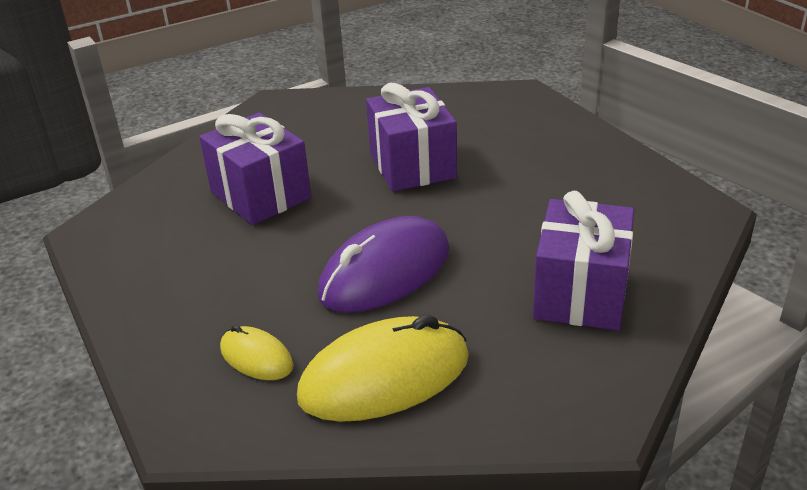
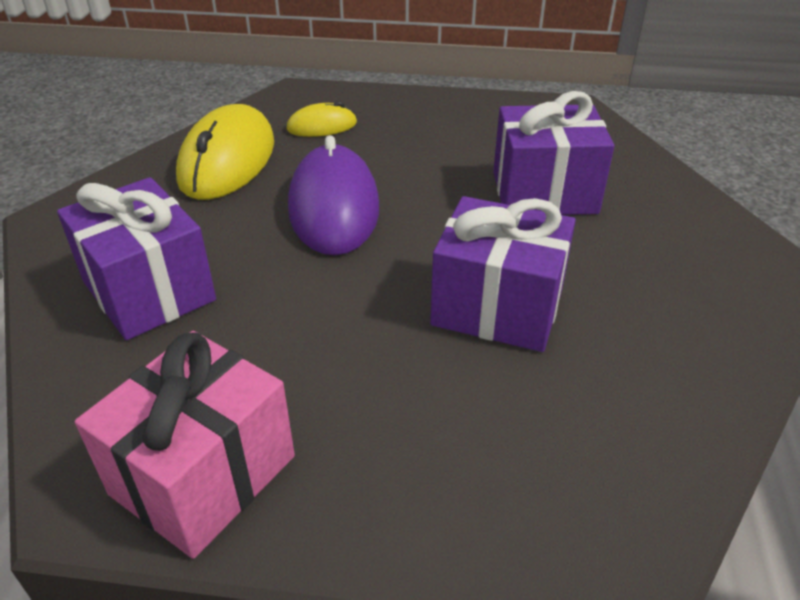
camera: 125 degrees right, 5 degrees up
(643, 189) = (203, 475): none -> pink gift

